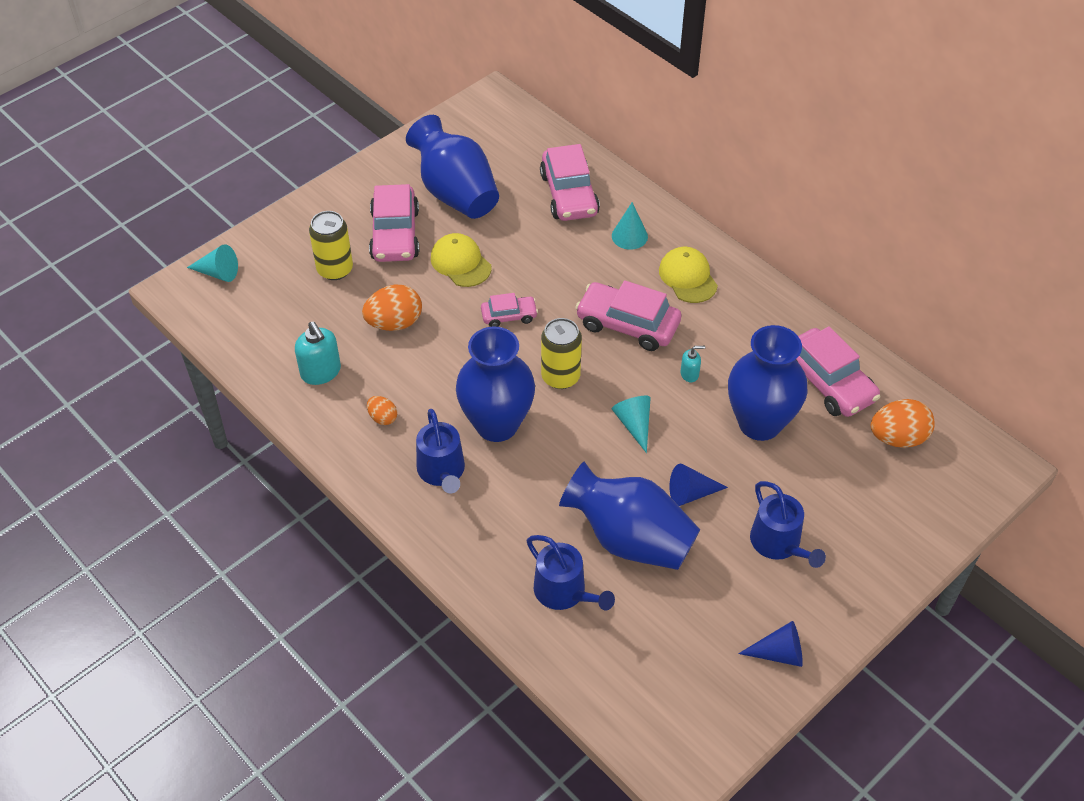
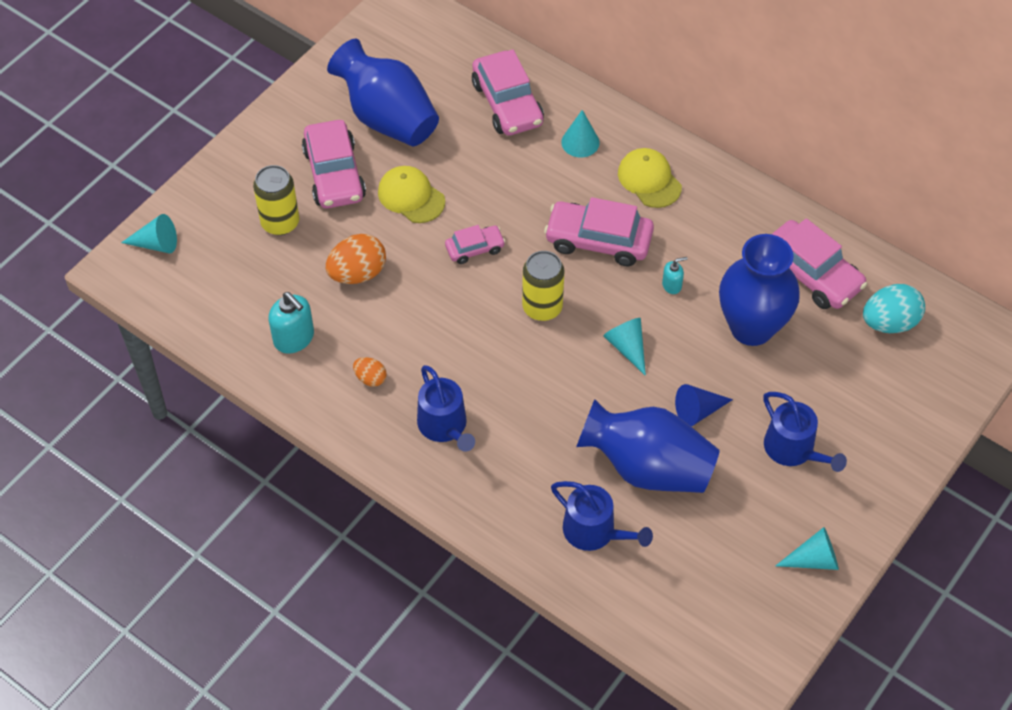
camera: 10 degrees left, 5 degrees up
(497, 424) = (489, 368): blue vase -> none
(778, 653) = (813, 559): blue cone -> turquoise cone
(898, 438) = (889, 322): orange egg -> turquoise egg

